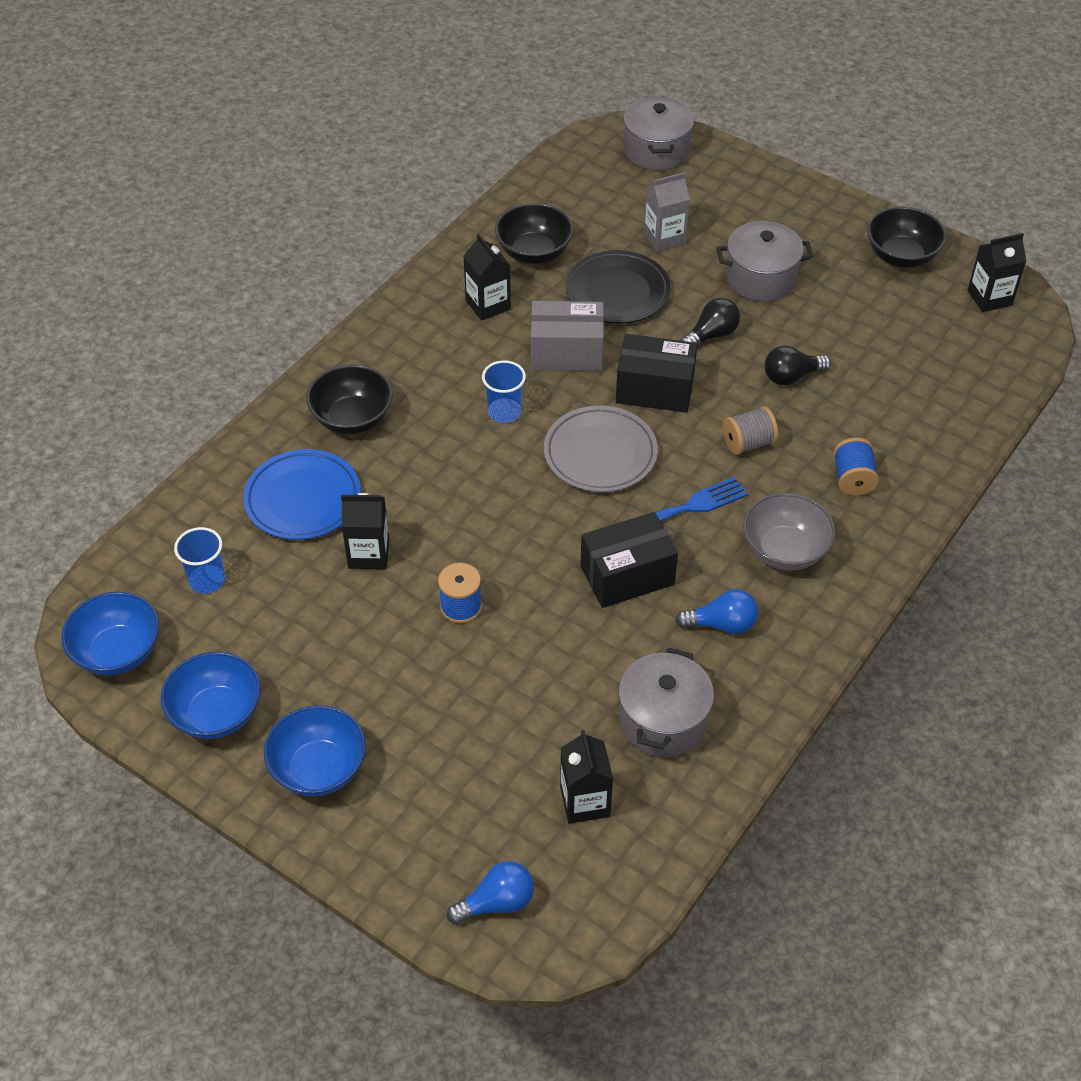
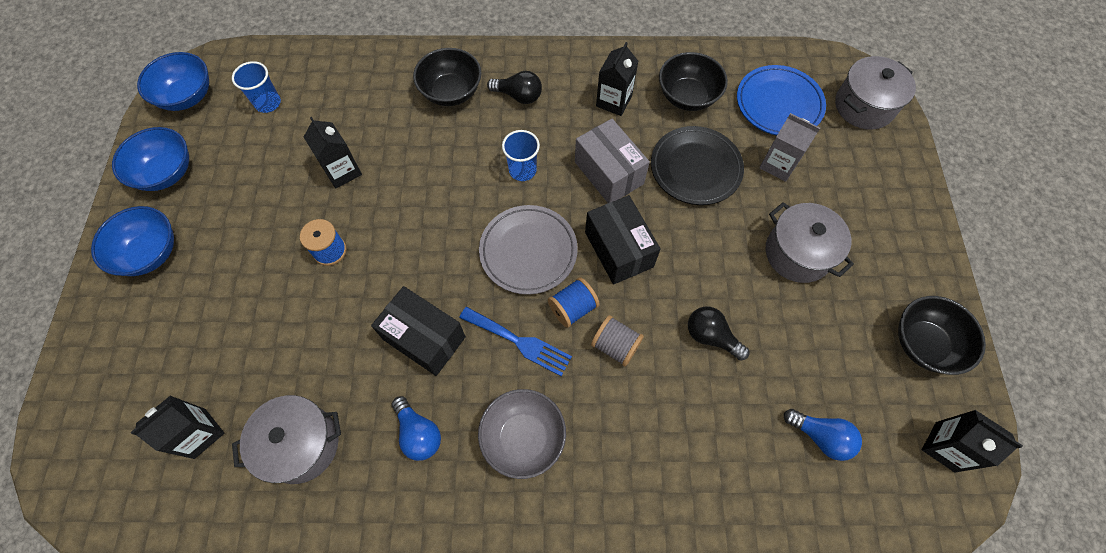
camera: 55 degrees right, 15 degrees up
(303, 499) = (365, 109): blue plate -> blue plate (778, 104)
(496, 903) = (87, 427): blue light bulb -> blue light bulb (820, 436)
(711, 335) = (706, 254): black light bulb -> black light bulb (518, 96)
(853, 479) = (637, 448): blue spool -> blue spool (572, 308)

